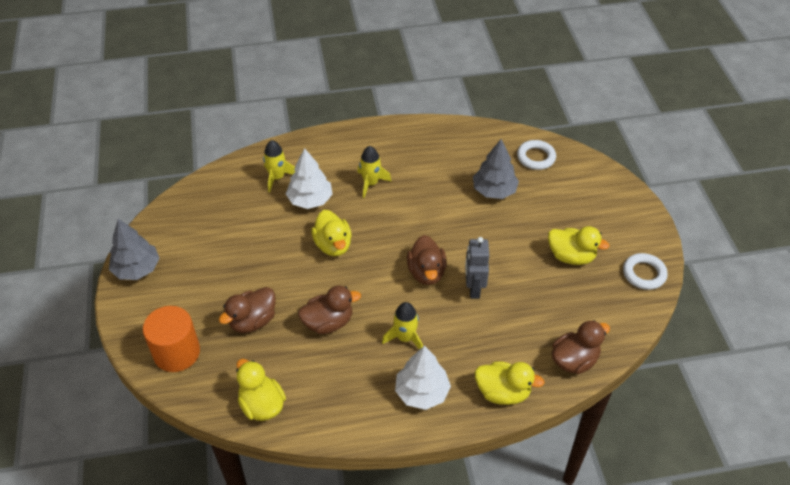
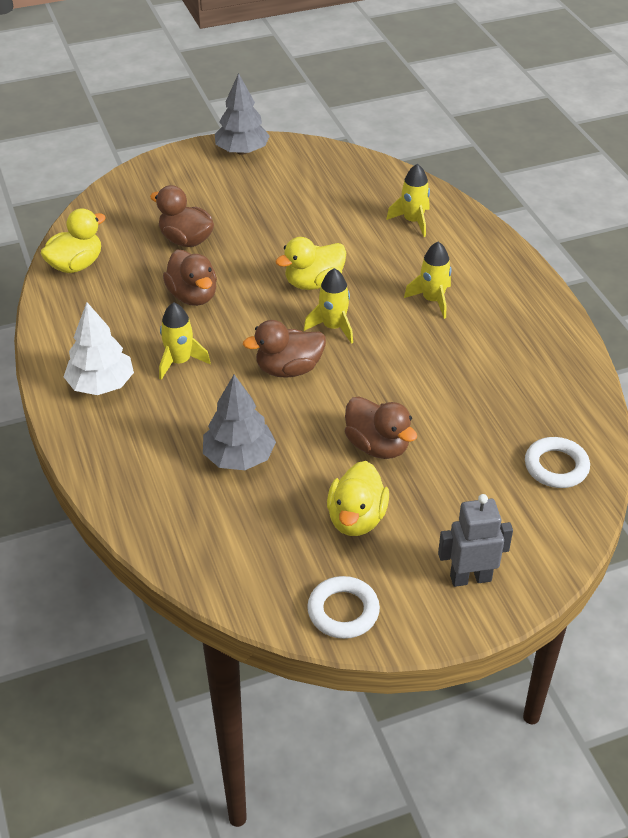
camera: 80 degrees right, 5 degrees down
(177, 352) = (137, 198): orange cylinder -> none
(310, 200) = (384, 253): white tree -> none
(386, 241) = (333, 327): none -> yellow rocket
(474, 288) = (271, 417): grey robot -> grey robot (470, 578)
(494, 191) = (463, 423): grey tree -> grey tree (239, 457)
(503, 392) = (106, 458): yellow duck -> none
(574, 360) = (165, 529): brown duck -> brown duck (377, 446)

